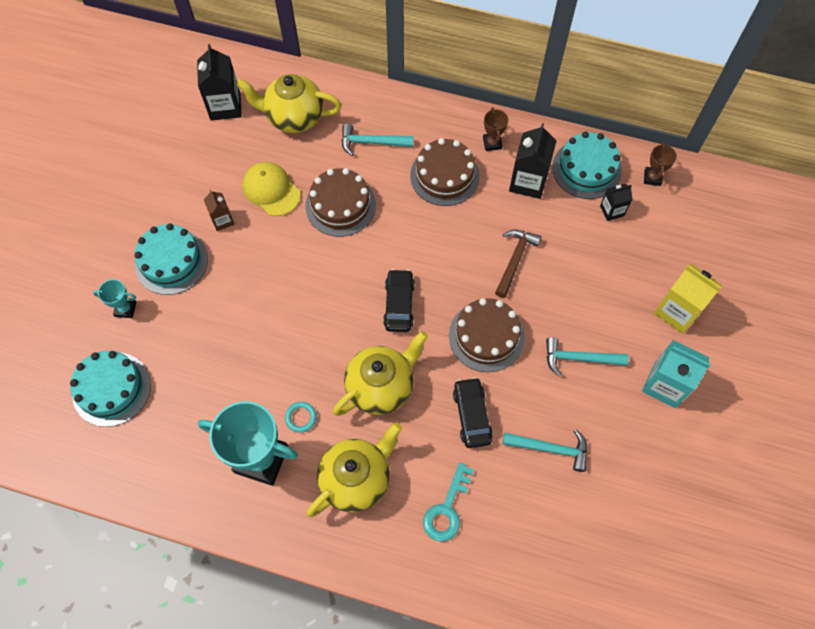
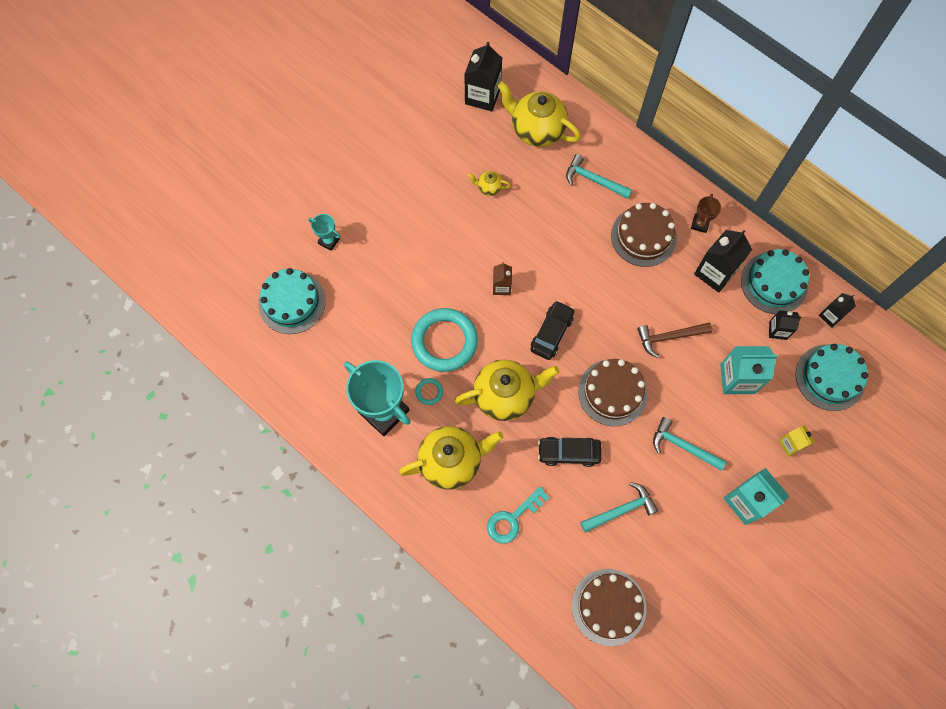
camera: 25 degrees right, 5 degrees up
(171, 261) = (381, 216): turquoise cake -> turquoise cake (830, 377)
(222, 220) = (437, 197): brown carton -> brown carton (501, 286)
(271, 190) = (489, 188): yellow cap -> yellow teapot
(294, 359) = (444, 341): none -> turquoise ring
(340, 205) = (541, 225): brown cake -> brown cake (608, 607)
(472, 415) = (568, 453): black car -> black car turned 105 degrees counterclockwise
(515, 260) = (669, 337): brown hammer -> brown hammer turned 150 degrees counterclockwise
(551, 449) = (621, 510): turquoise hammer -> turquoise hammer turned 60 degrees counterclockwise
(597, 271) = (737, 379): none -> turquoise carton
(652, 178) = (831, 316): brown trophy -> black carton
(677, 311) = (790, 444): yellow carton -> yellow carton, size x0.57

